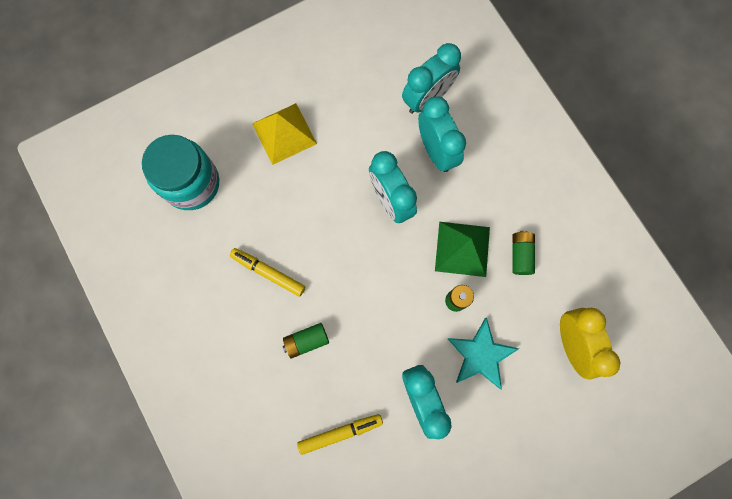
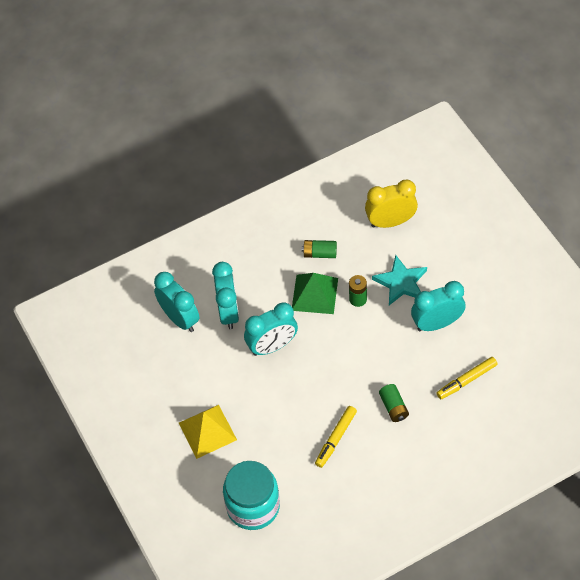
camera: 85 degrees left, 20 degrees down
(340, 433) = (466, 380): yellow marker -> yellow marker turned 105 degrees counterclockwise
(436, 151) = (228, 312): turquoise clock -> turquoise clock turned 105 degrees clockwise

